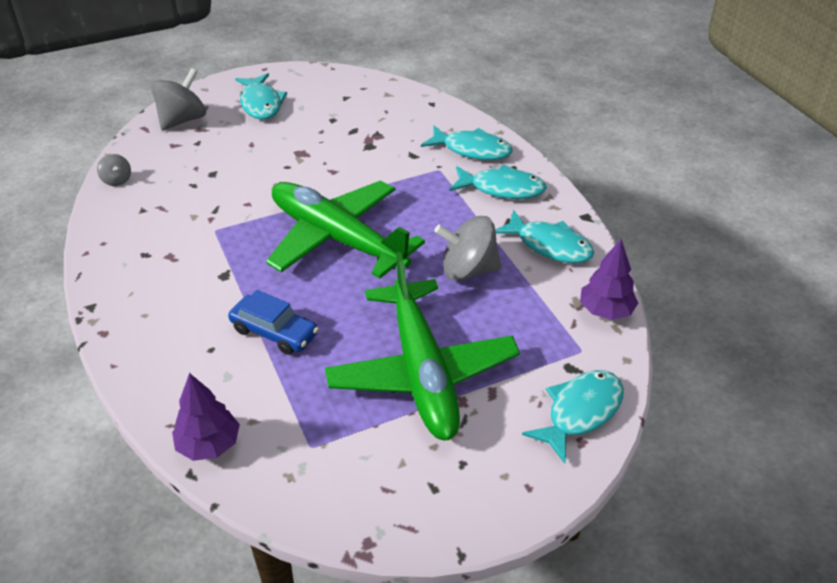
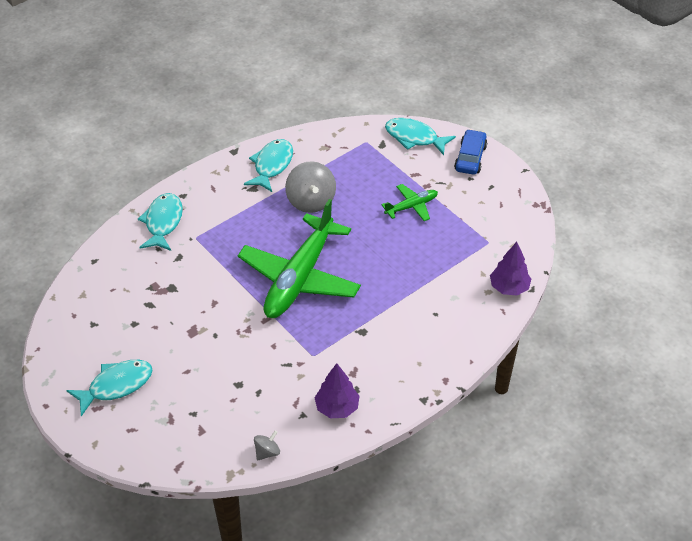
camera: 105 degrees left, 5 degrees up
(182, 120) = (157, 440): grey spinning top -> none
(274, 332) = (407, 285): blue car -> blue car (470, 158)
(422, 371) = (411, 206): green plane -> green plane, size x0.45
(502, 189) = (212, 197): turquoise fish -> none
(606, 311) = (328, 134): purple tree -> purple tree (337, 407)

